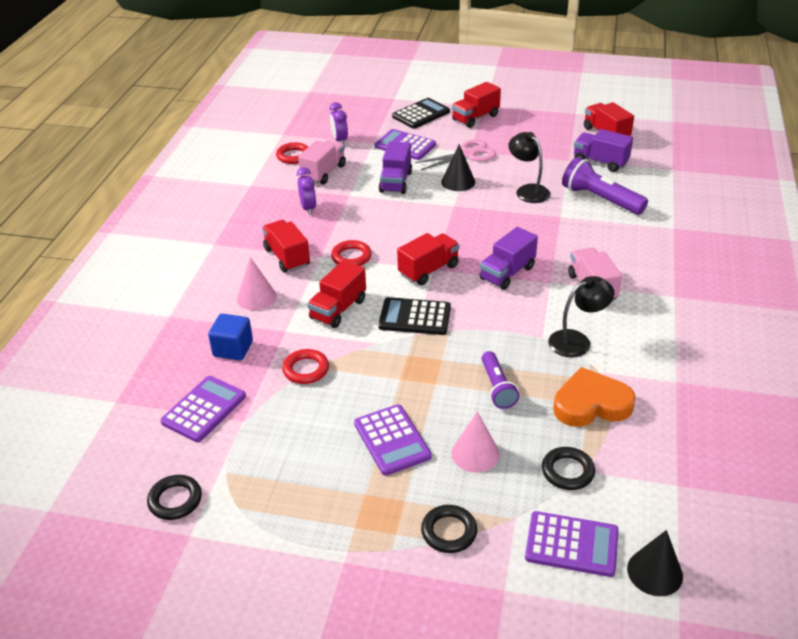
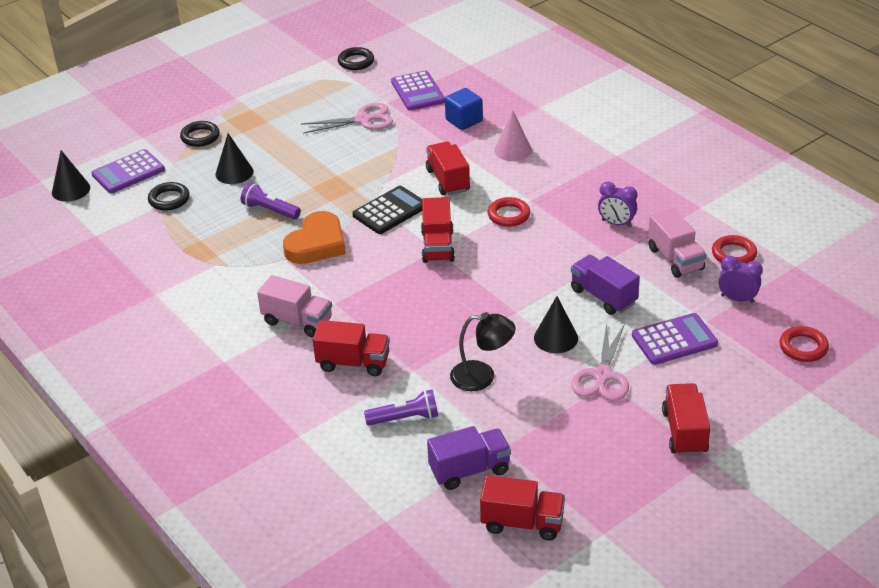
camera: 130 degrees right, 0 degrees up
(287, 257) = (550, 183): red truck -> red truck (353, 363)
(292, 417) = (363, 120): none -> pink scissors
(306, 369) = (401, 141): red ring -> red ring (803, 347)
(392, 440) = (291, 147): purple calculator -> none
(421, 114) = (741, 391): black calculator -> none
(475, 453) = (234, 172): pink cone -> black cone
(507, 273) = (377, 286): purple truck -> none
(577, 341) = (257, 273): black lamp -> none
(591, 404) = (197, 242): orange heart -> orange heart (316, 244)
(600, 199) = (405, 418): purple flashlight -> purple flashlight, size x0.64

